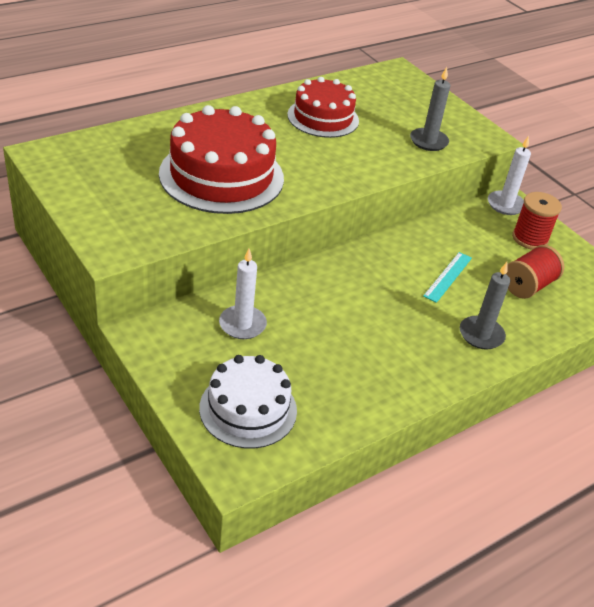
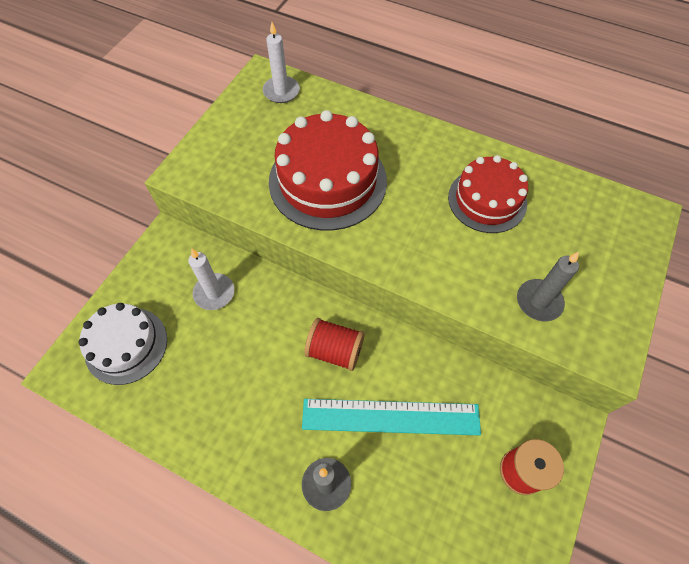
camera: 65 degrees right, 20 degrees up
(447, 276) = (390, 416): turquoise ruler -> turquoise ruler, size x1.91
(505, 205) = (559, 422): white candle -> white candle (281, 91)
(528, 286) = (437, 501): red spool -> red spool (335, 351)

